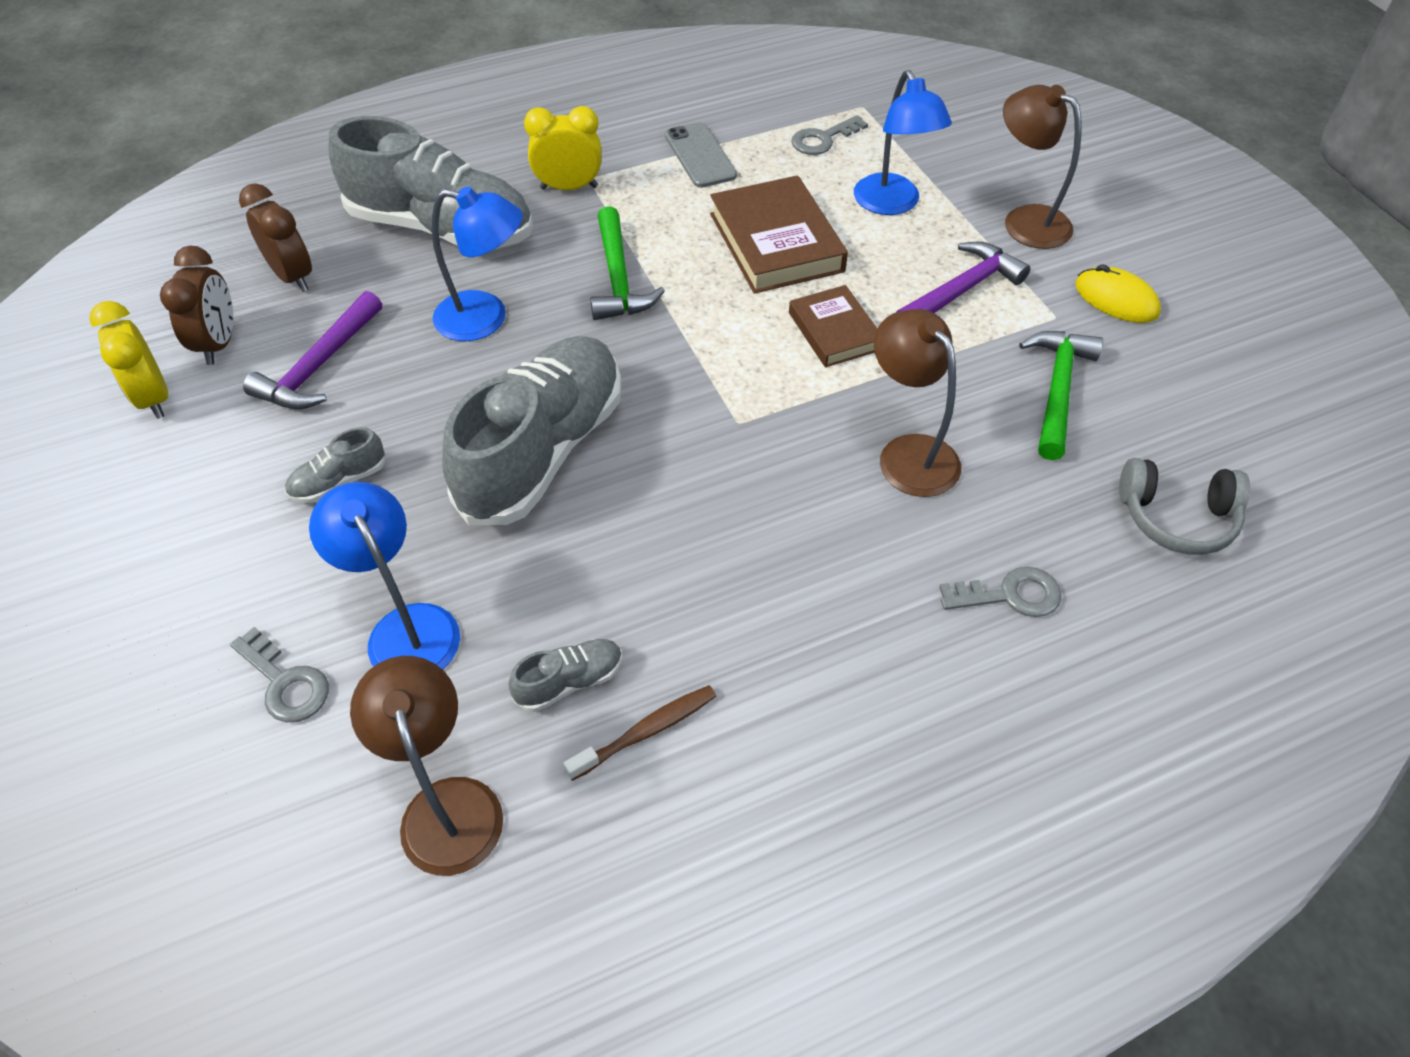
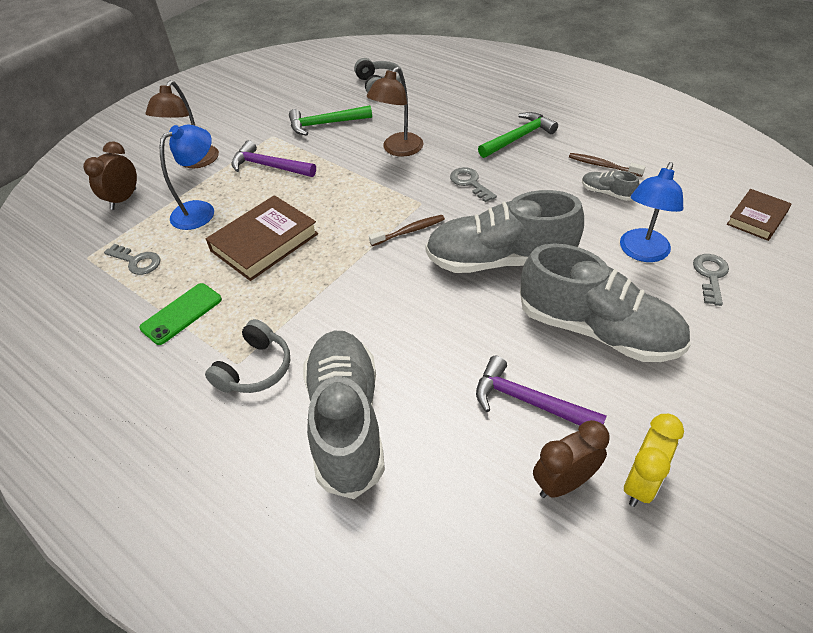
camera: 115 degrees left, 5 degrees down
(293, 276) = (463, 487): brown clock -> brown clock (123, 199)
(320, 365) = (529, 402): purple hammer -> purple hammer turned 150 degrees counterclockwise
(339, 481) = (597, 330): grey shoe -> grey shoe, size x2.44
(446, 804) = (690, 199): brown lamp -> none
(485, 319) = (422, 339): blue lamp -> none
(569, 187) = (255, 369): yellow clock -> grey headphones
(618, 277) = (340, 295): green hammer -> green hammer (518, 138)
(684, 383) = (409, 231): none -> brown toothbrush
(700, 156) = (181, 314): grey phone -> green phone
(834, 331) = (330, 195): brown book -> brown book (757, 218)
(1010, 595) = (452, 108): grey key -> grey key (470, 183)
(1116, 299) = (248, 123): yellow mouse -> none

